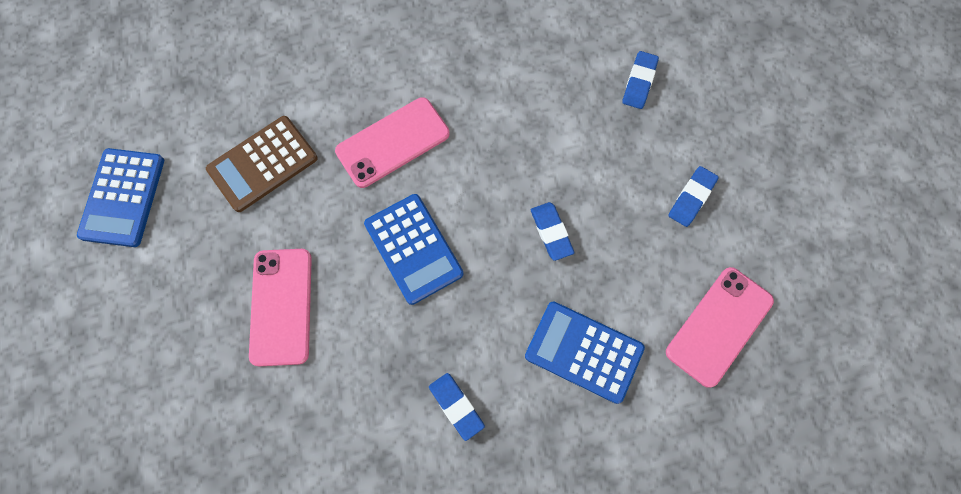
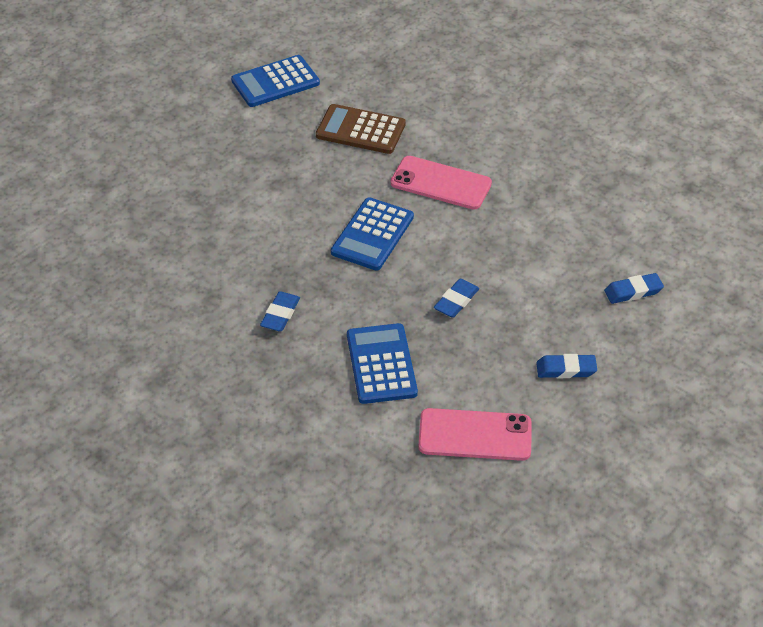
camera: 55 degrees right, 25 degrees down
(281, 306) = (271, 192): pink phone -> none

